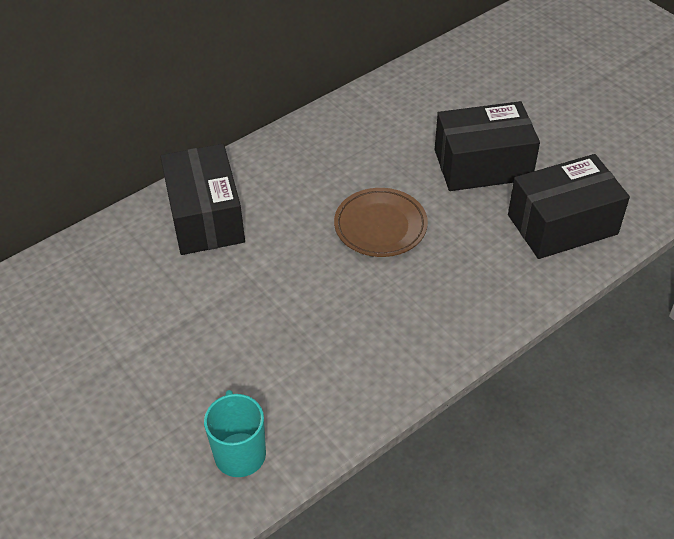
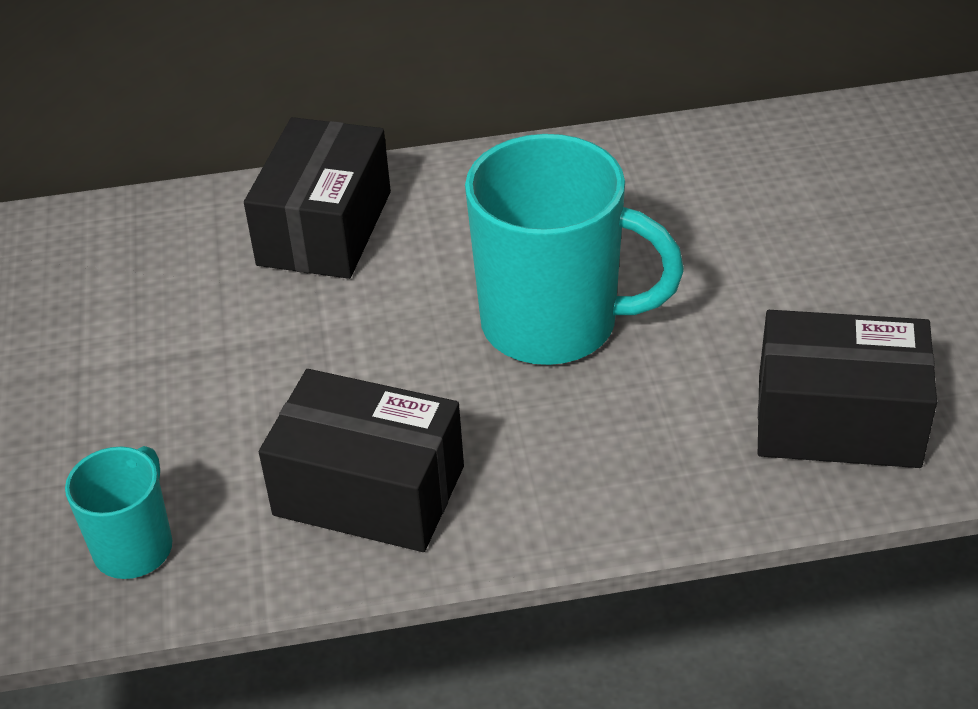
camera: 30 degrees right, 5 degrees down
(380, 226) = (553, 324): brown plate -> turquoise mug
(482, 164) = (776, 290): black box -> black box (369, 490)

